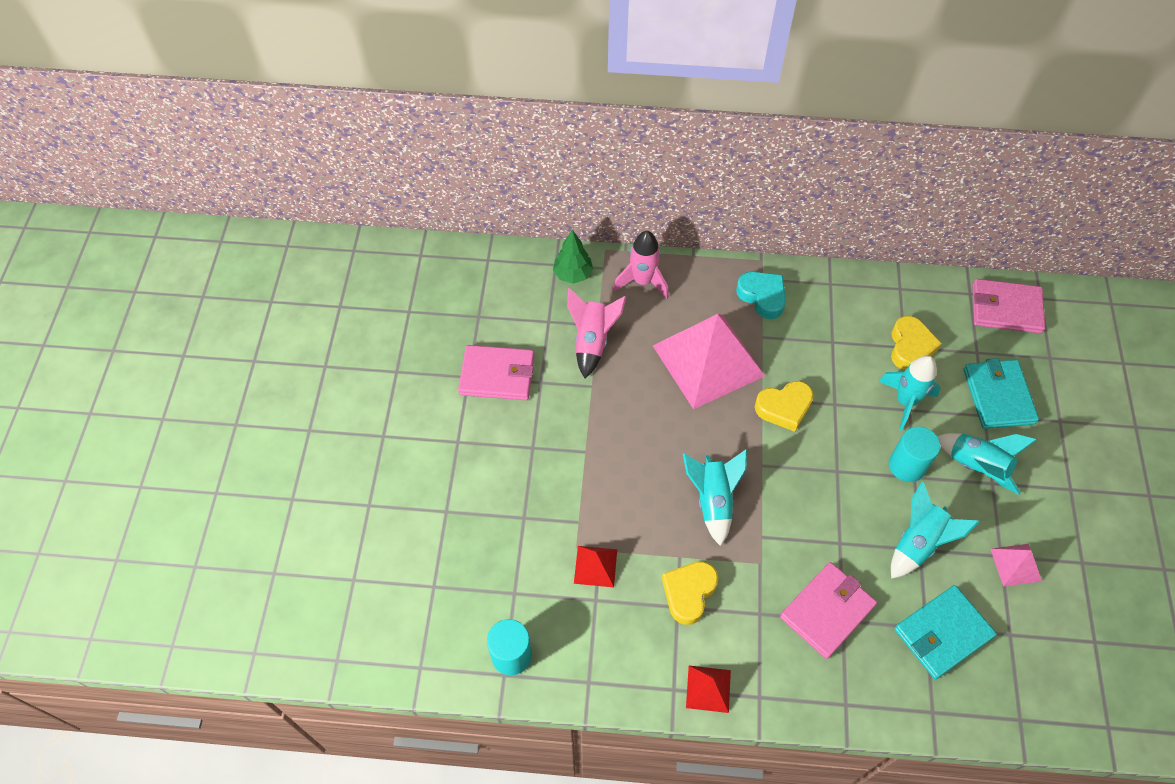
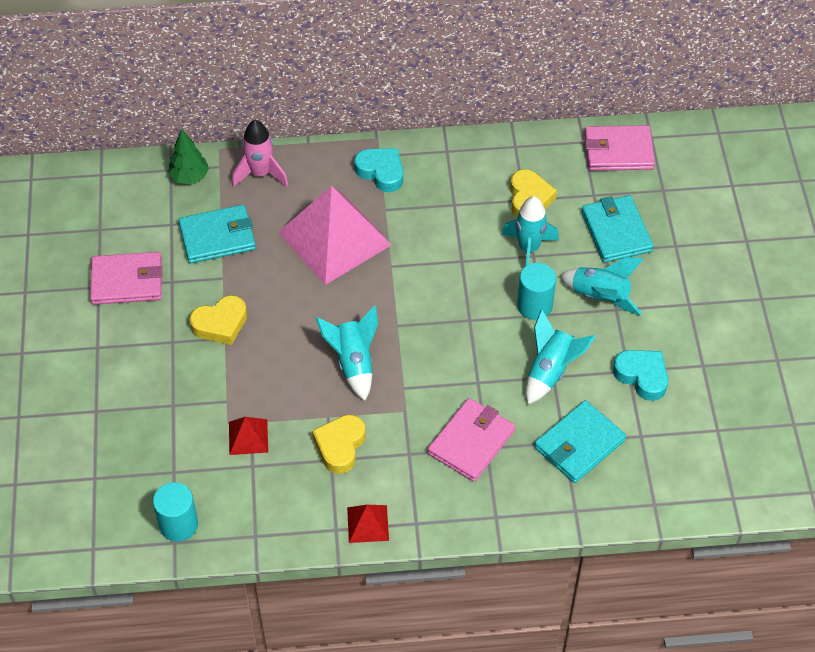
camera: 10 degrees left, 5 degrees down
(592, 341) = (217, 237): pink rocket -> turquoise wallet
(784, 408) = (413, 271): yellow heart -> yellow heart (220, 324)
(1016, 564) = (642, 376): pink pyramid -> turquoise heart

